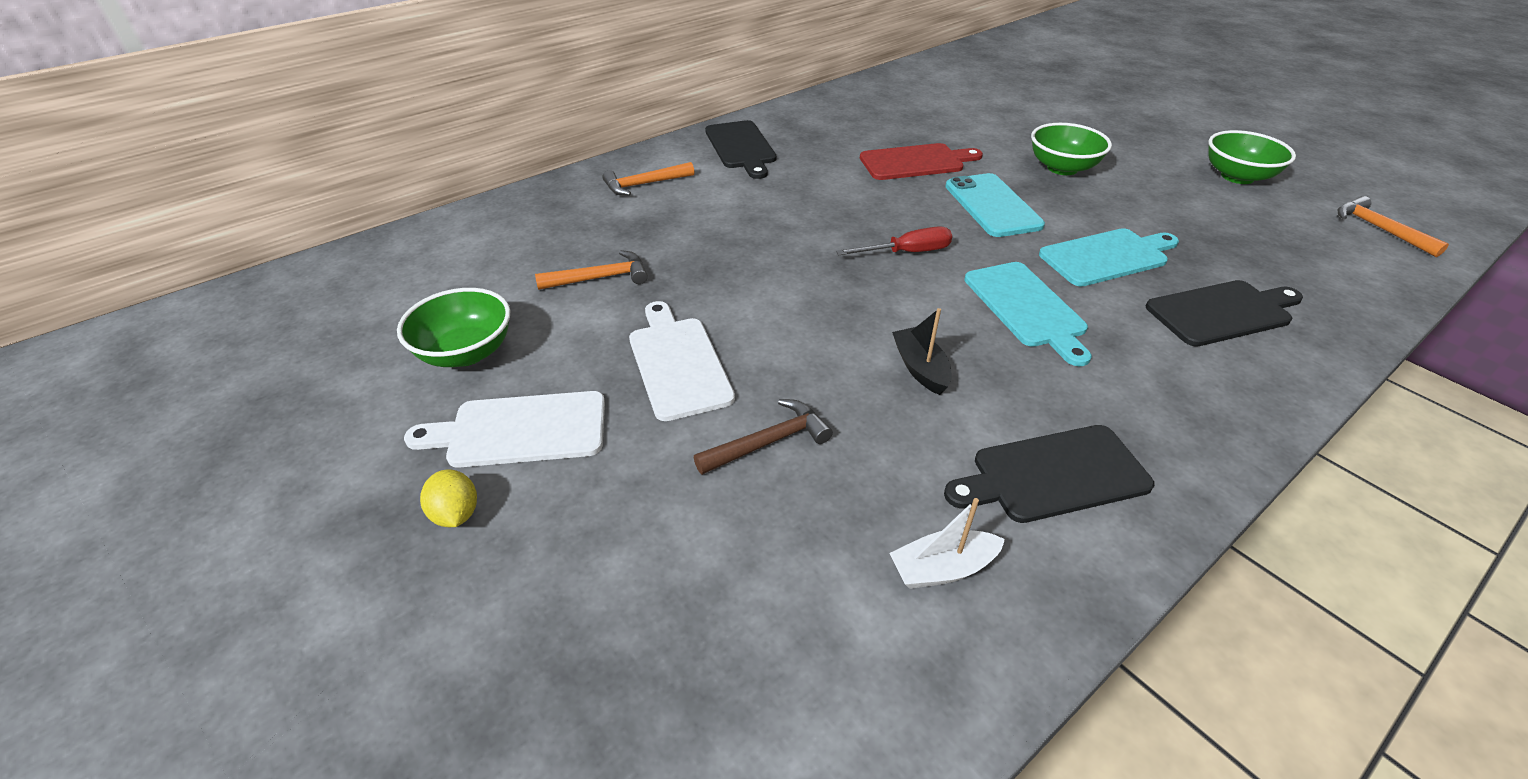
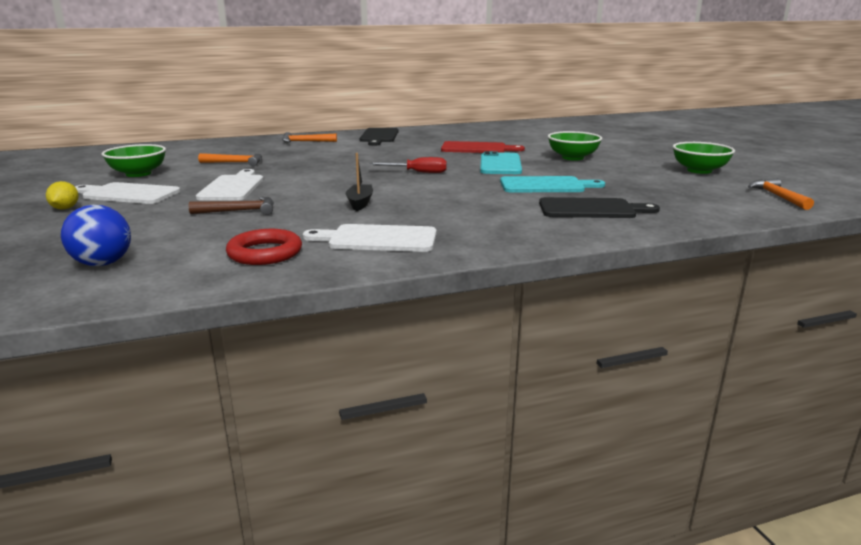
camera: 20 degrees right, 20 degrees down
(726, 692) = (103, 264): none -> blue ball
(942, 569) = (265, 253): white boat -> red ring
(1026, 307) = (460, 194): turquoise cutting board -> none
(1053, 475) = (378, 239): black cutting board -> white cutting board

